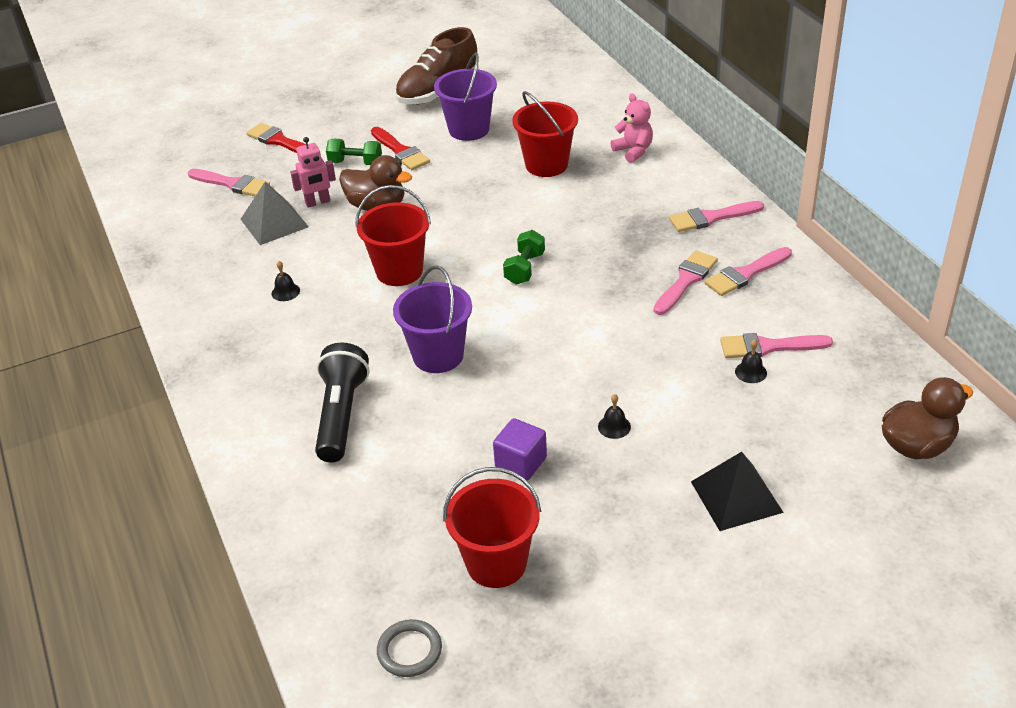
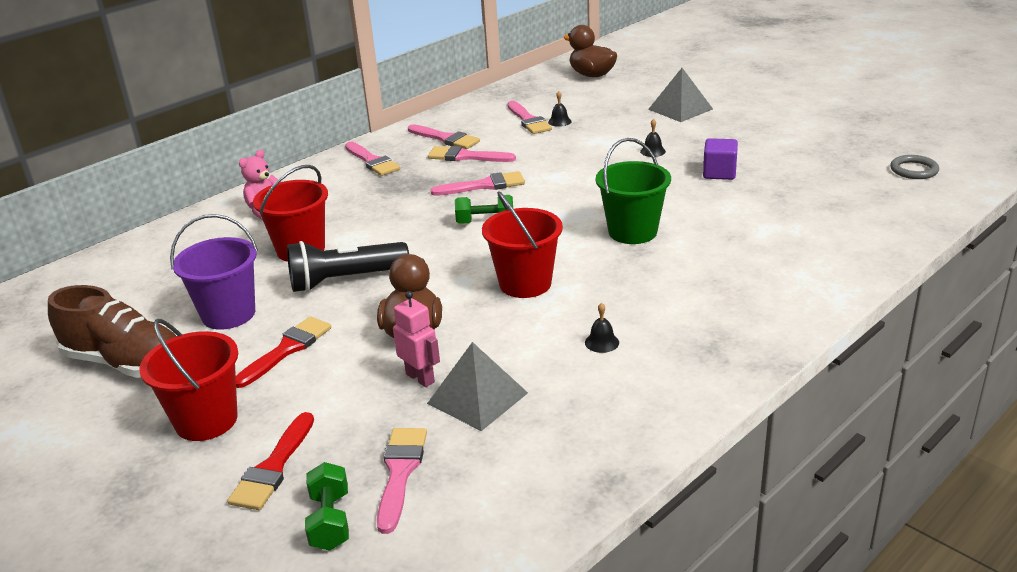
camera: 110 degrees left, 10 degrees down
(341, 415) = (743, 255): black flashlight -> black flashlight (345, 280)
(355, 163) = (320, 377): green dumbbell -> green dumbbell (330, 521)
(438, 355) = (632, 232): purple bucket -> green bucket
(496, 563) = (815, 161): red bucket -> red bucket (206, 420)
(604, 281) = (484, 185): none -> pink brush
(736, 496) = (680, 109): black pyramid -> grey pyramid

